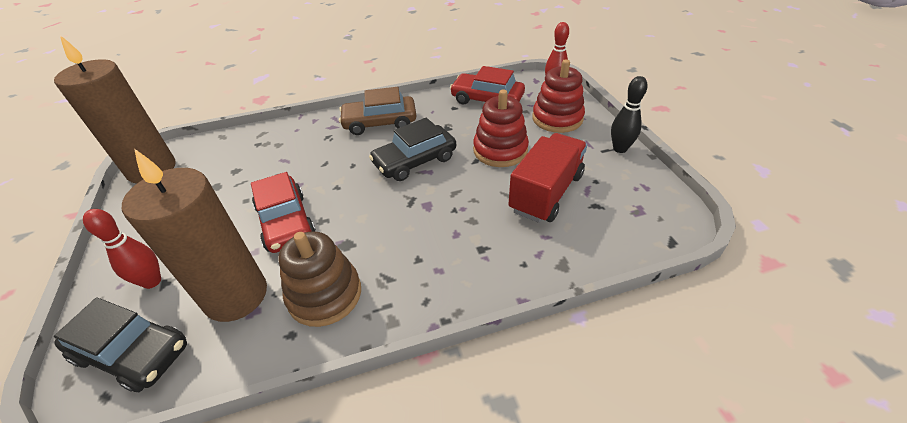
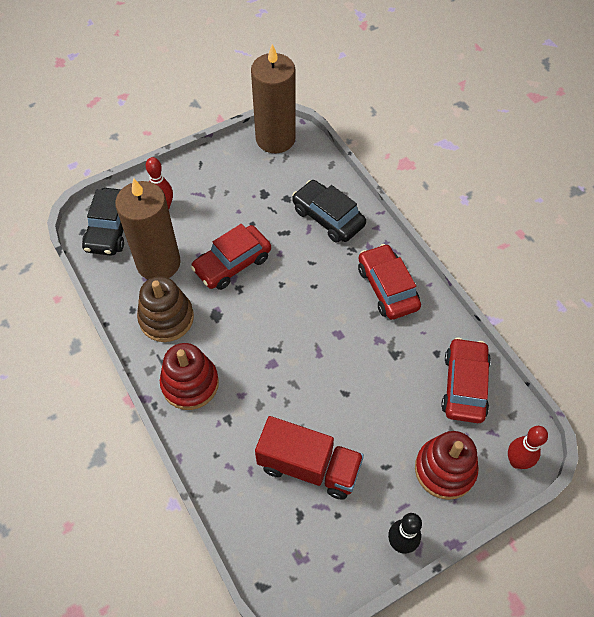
camera: 75 degrees right, 15 degrees up
(380, 123) = (387, 288): brown car -> red car
(415, 161) = (331, 337): black car -> black car (328, 217)
(500, 150) = (367, 414): red stacking toy -> red stacking toy (190, 383)

